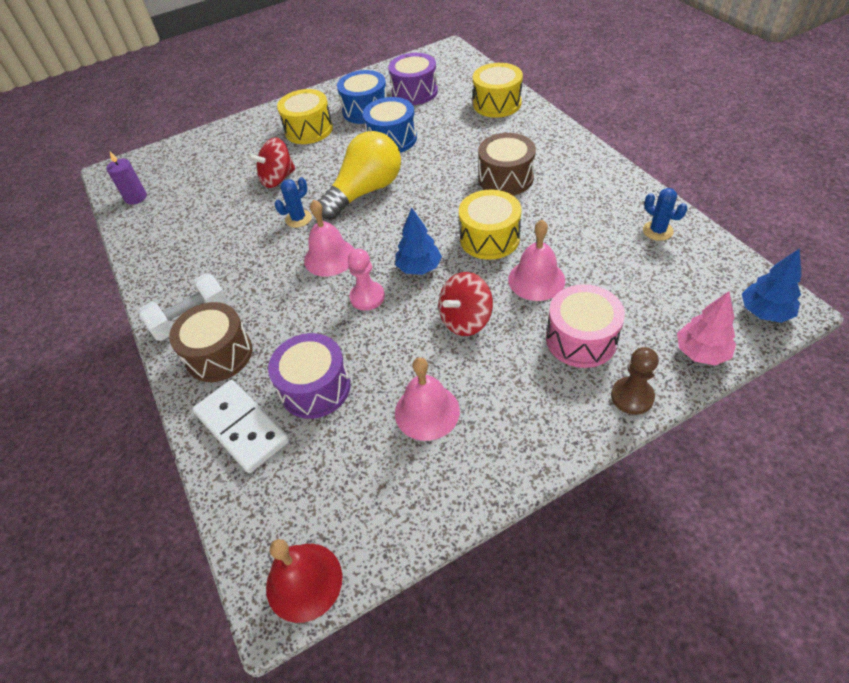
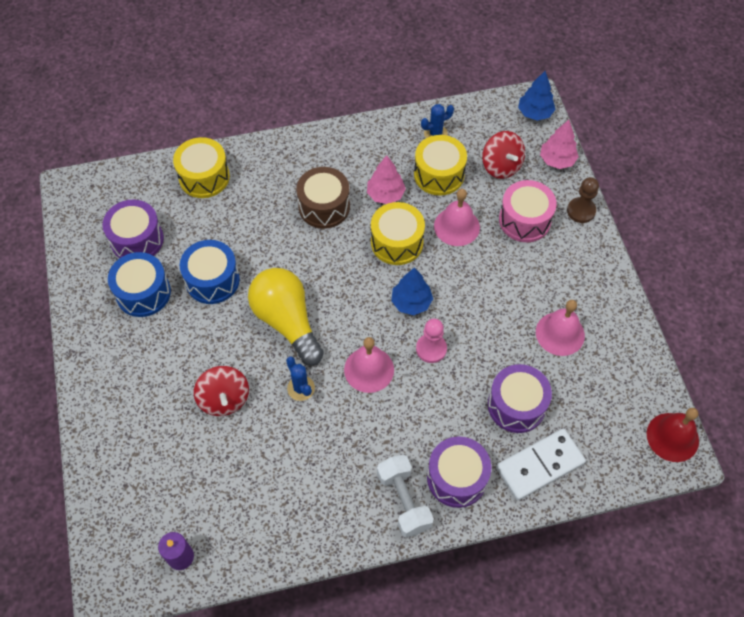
camera: 80 degrees left, 10 degrees up
(219, 354) = (457, 478): brown drum -> purple drum
(309, 130) = (148, 355): yellow drum -> yellow drum (439, 174)
(465, 320) = (481, 285): red spinning top -> red spinning top (501, 166)
(546, 215) = (385, 194): none -> pink tree

